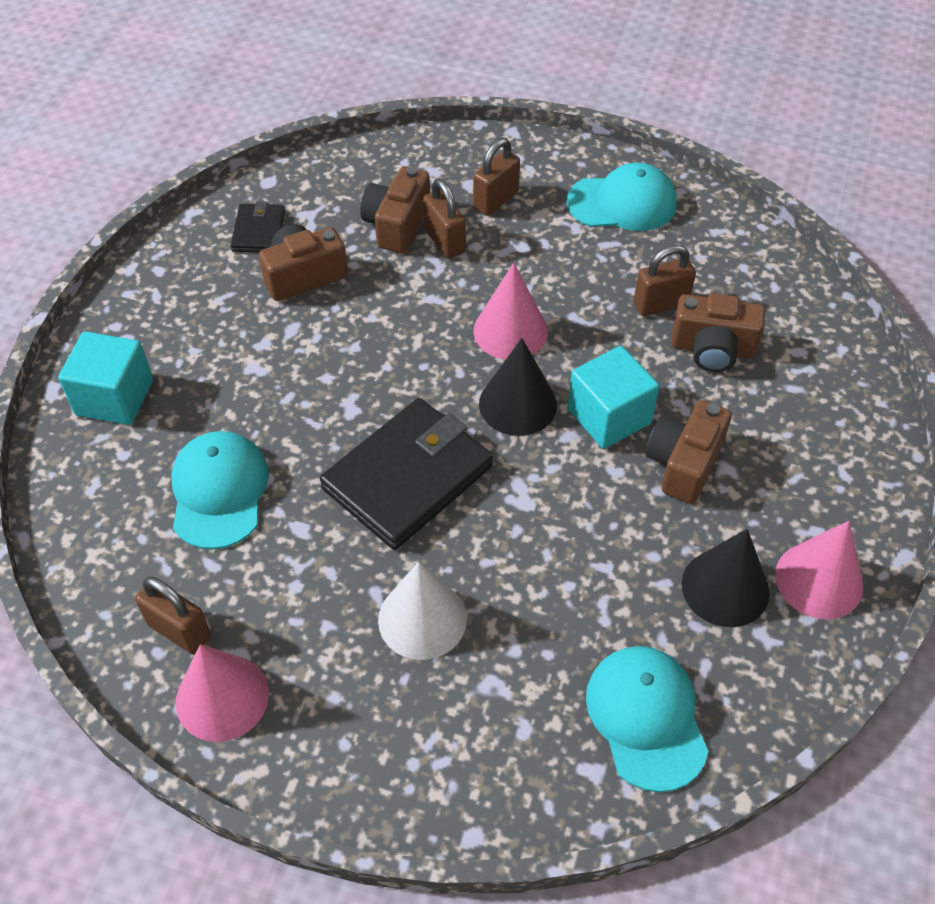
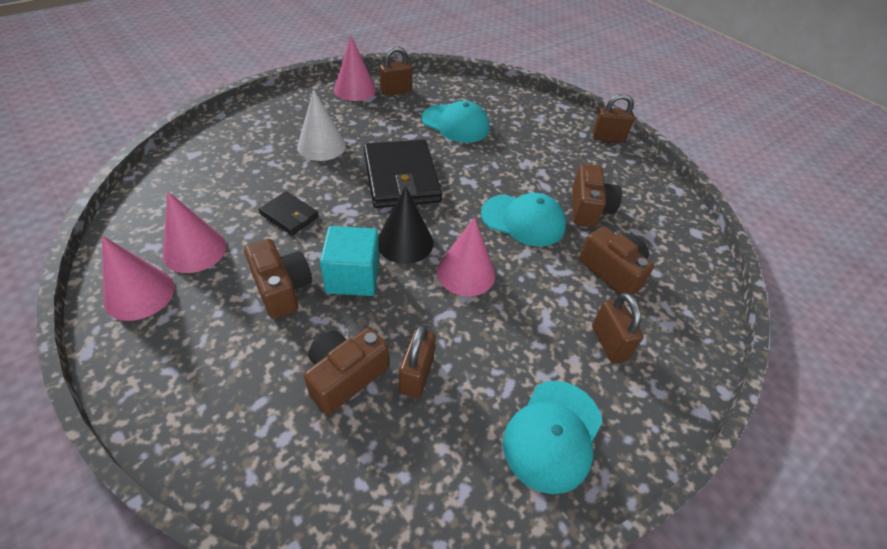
camera: 120 degrees right, 5 degrees down
(114, 397) = (543, 118): turquoise cube -> none
(258, 231) = (644, 208): black wallet -> black wallet (289, 215)
(444, 241) = (578, 287): brown padlock -> brown padlock (608, 138)
(646, 718) = (186, 181): turquoise cap -> turquoise cap (523, 220)
(725, 588) = (194, 250): black cone -> pink cone

